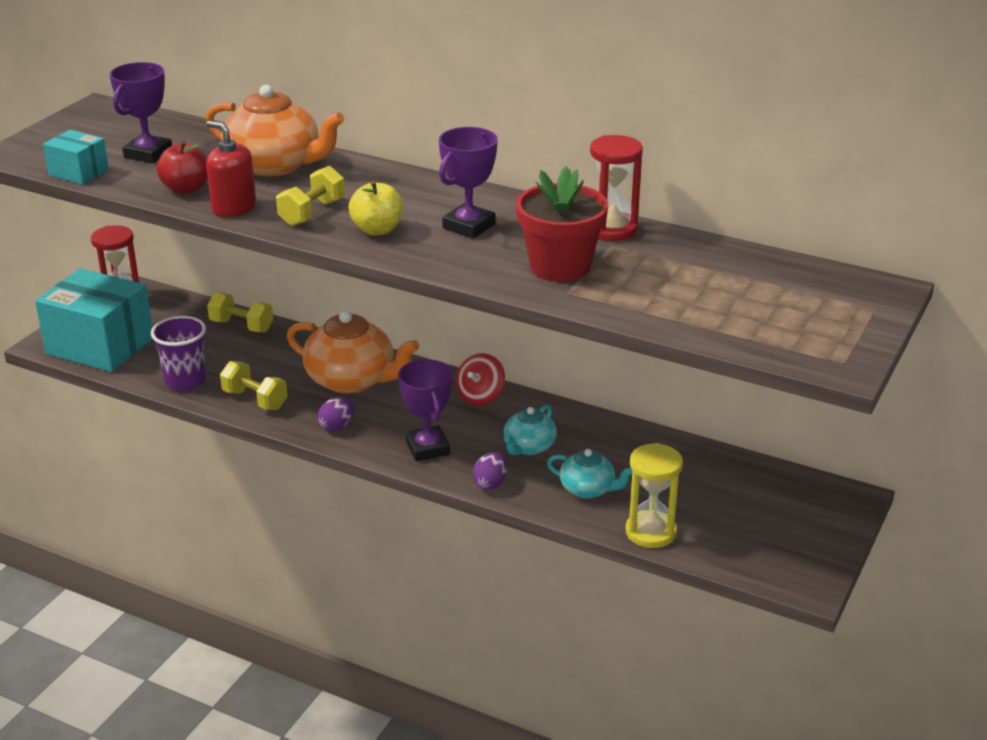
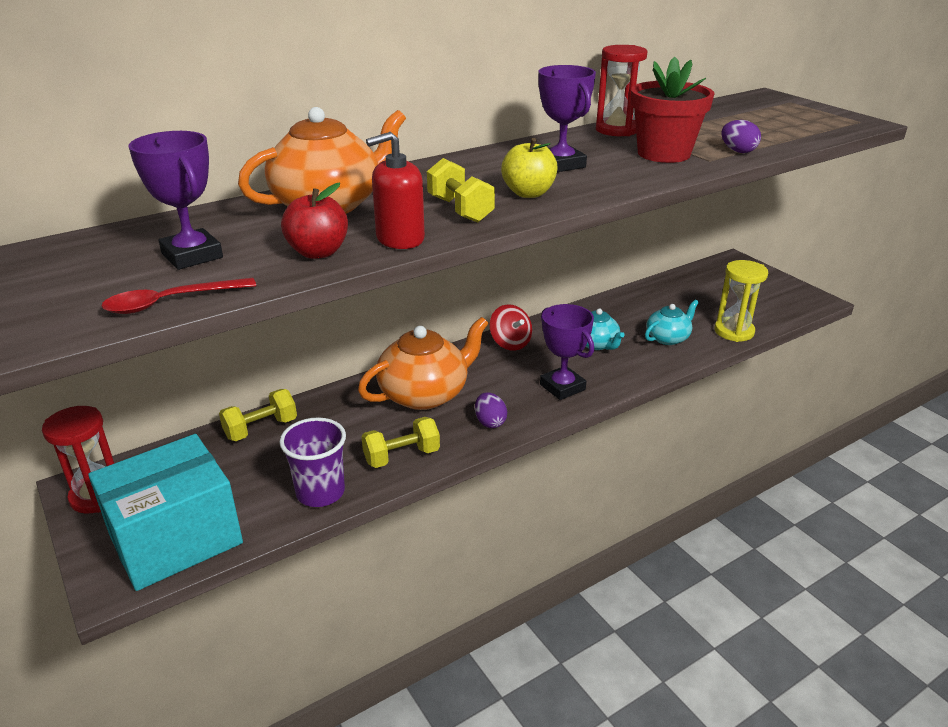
camera: 60 degrees left, 0 degrees up
(79, 172) = (171, 302): turquoise box -> red spoon
(427, 448) = (562, 387): purple trophy -> purple trophy turned 45 degrees clockwise
(490, 483) = (633, 374): purple egg -> purple egg (738, 151)

